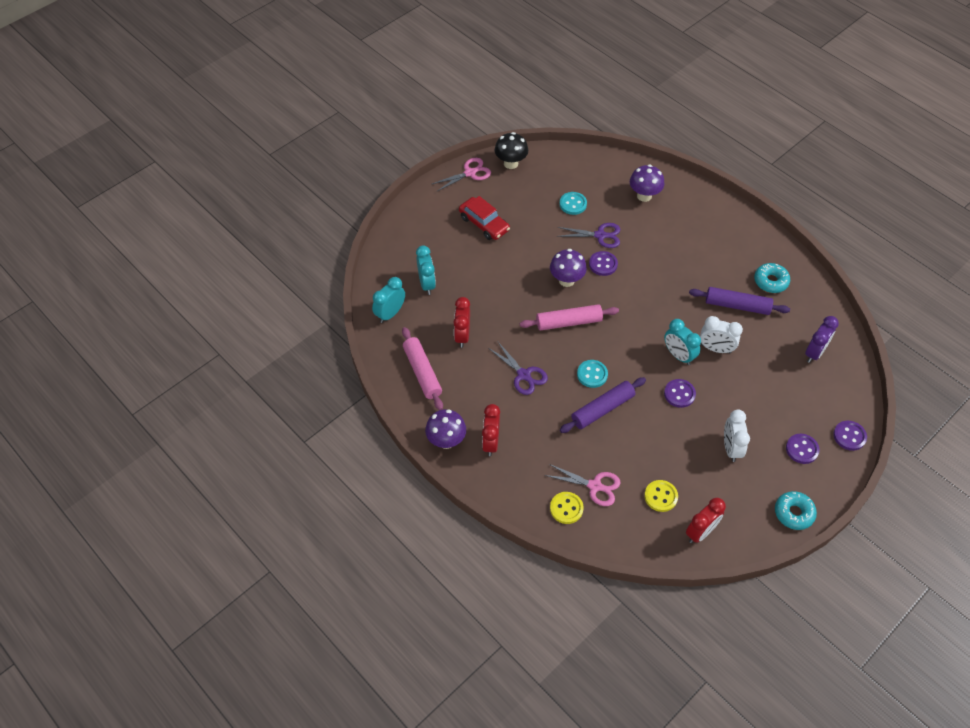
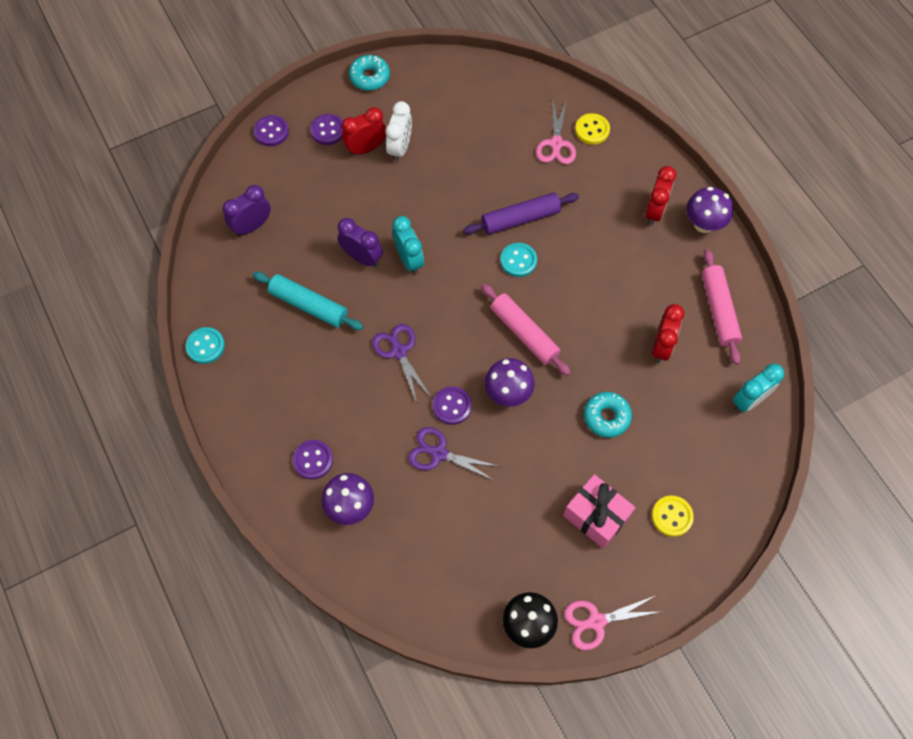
camera: 165 degrees left, 10 degrees up
(427, 284) = (694, 434): turquoise clock -> none
(484, 223) = (596, 516): red car -> pink gift
(523, 375) = (598, 279): purple scissors -> purple scissors (399, 351)
(568, 322) = (524, 333): pink rolling pin -> pink rolling pin turned 45 degrees clockwise
(573, 204) = (458, 518): turquoise button -> turquoise button (205, 346)
(595, 486) = (556, 144): pink scissors -> pink scissors turned 120 degrees counterclockwise
(660, 496) = (493, 120): yellow button -> yellow button (672, 516)
(679, 394) = (428, 215): purple button -> purple button (313, 460)
(700, 532) = (467, 81): red clock -> red clock (366, 148)
(715, 348) = (362, 257): white clock -> purple clock
(737, 306) = (309, 305): purple rolling pin -> turquoise rolling pin
(770, 281) = (250, 328): turquoise donut -> turquoise donut (606, 417)

